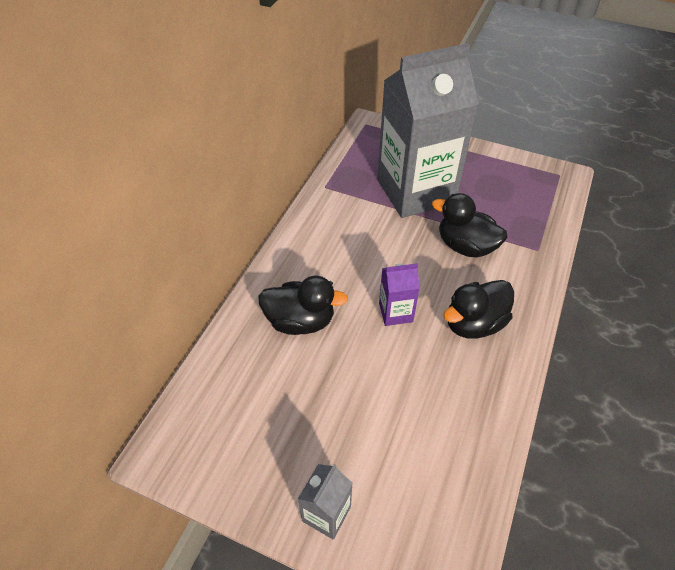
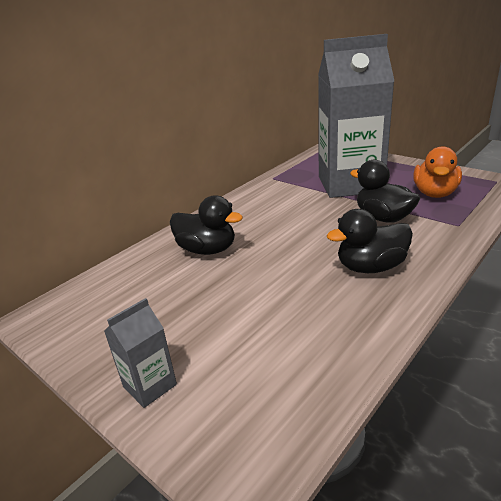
camera: 20 degrees right, 20 degrees down
(395, 312) = (296, 252): purple carton -> none
(506, 201) = (434, 193): none -> orange duck

